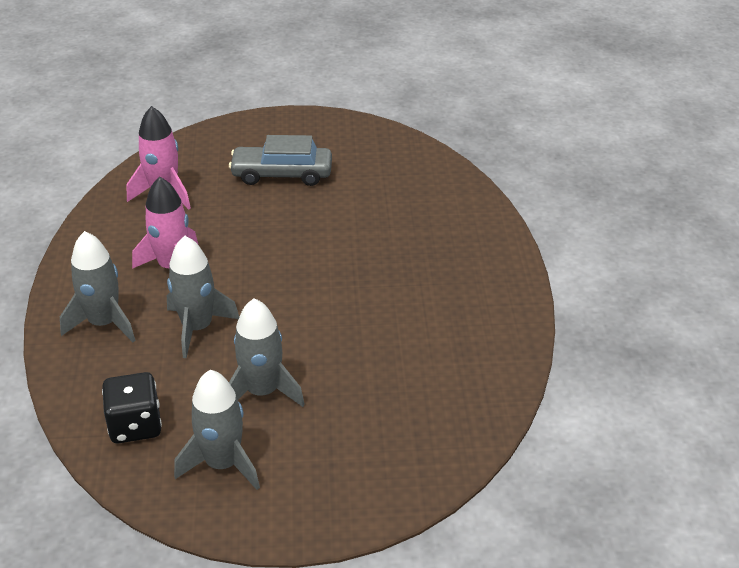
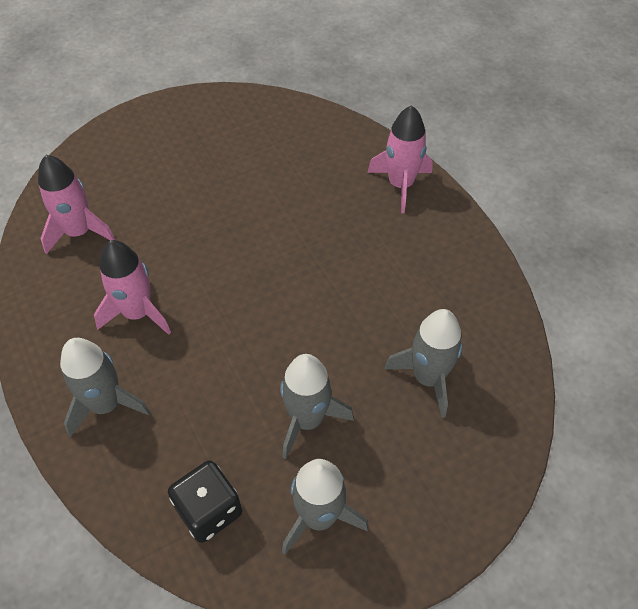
camera: 25 degrees left, 15 degrees up
(197, 328) = (203, 373): grey rocket -> grey rocket (428, 378)
(282, 174) = (182, 172): grey car -> none
(480, 241) = (400, 185): none -> pink rocket

